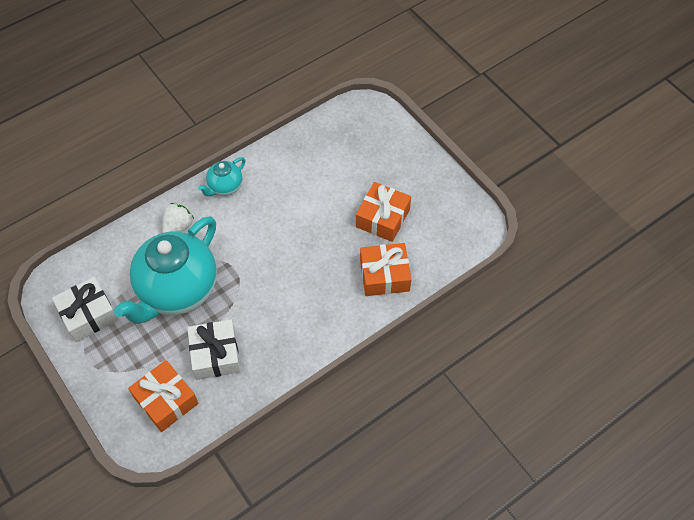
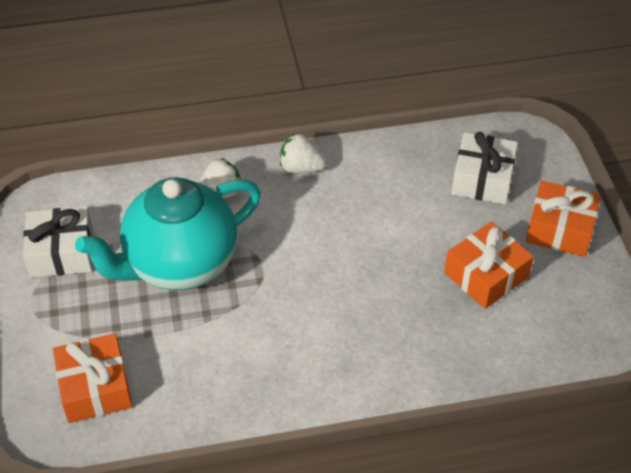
camera: 25 degrees right, 10 degrees down
(215, 354) = (185, 358): white gift -> white gift (482, 179)
(225, 187) = (301, 168): turquoise teapot -> white strawberry
(384, 275) = (453, 346): orange gift -> orange gift (560, 229)

